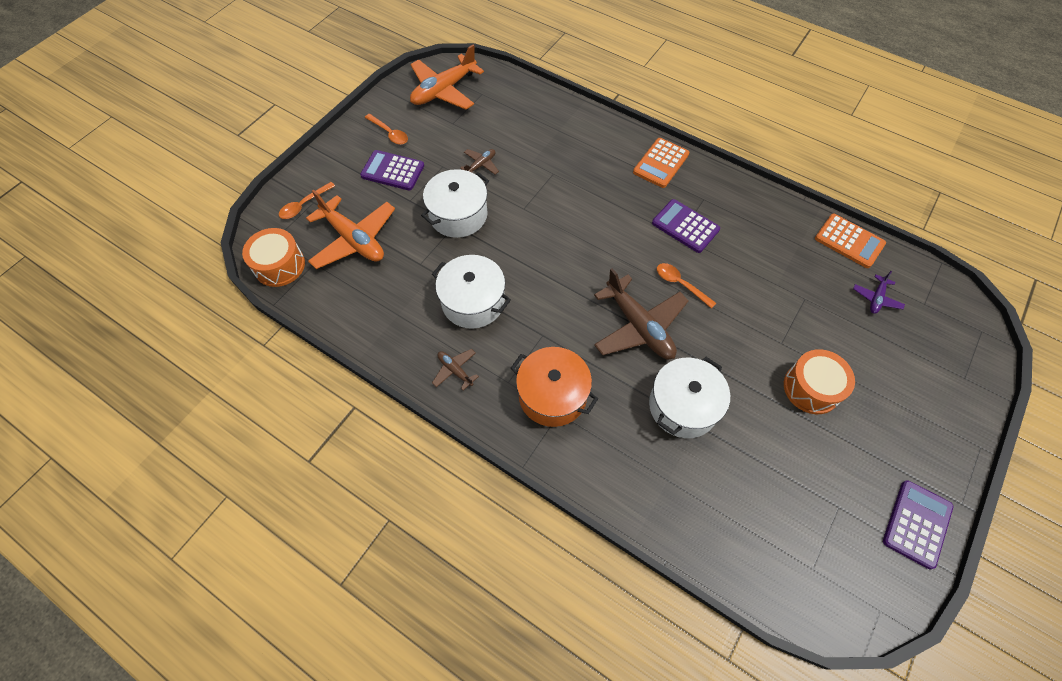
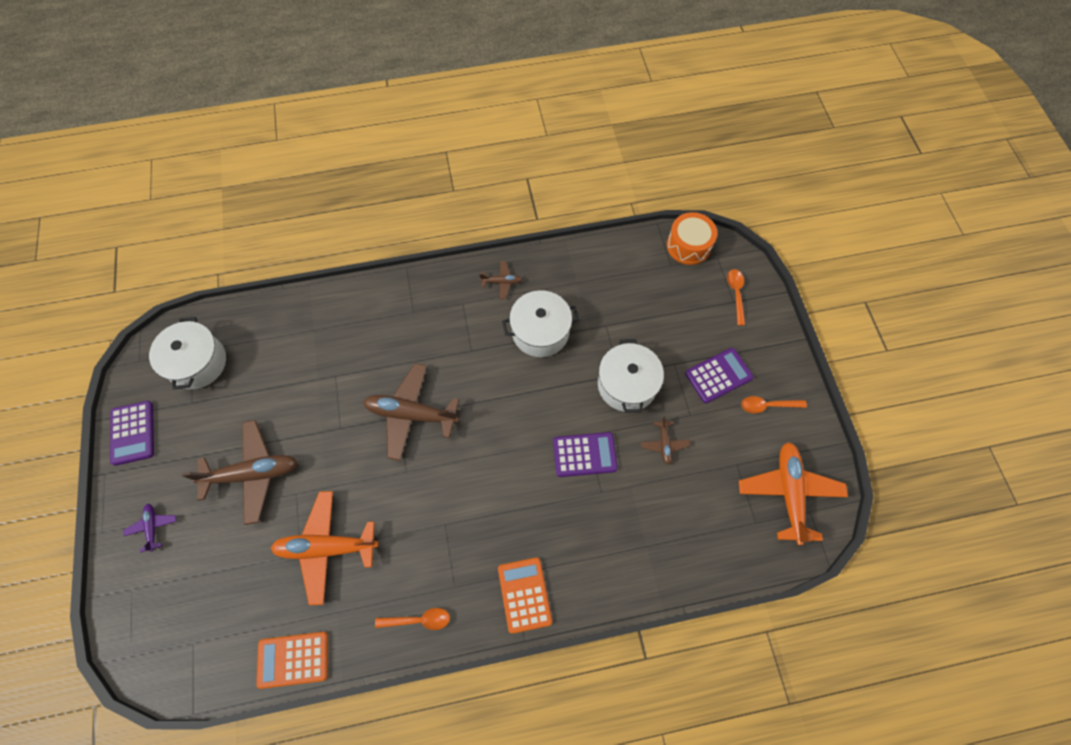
camera: 135 degrees right, 5 degrees up
(354, 239) = (669, 302): orange plane -> orange plane (326, 547)
(552, 395) = (427, 319): orange pot -> none
(680, 284) = (408, 477): orange spoon -> orange spoon (418, 620)
(683, 406) = (336, 383): white pot -> white pot (197, 363)
(685, 226) = (447, 539): purple calculator -> purple calculator (584, 454)
(811, 388) = (252, 474): orange drum -> brown plane
(876, 298) = (238, 610): purple plane -> purple plane (153, 527)

